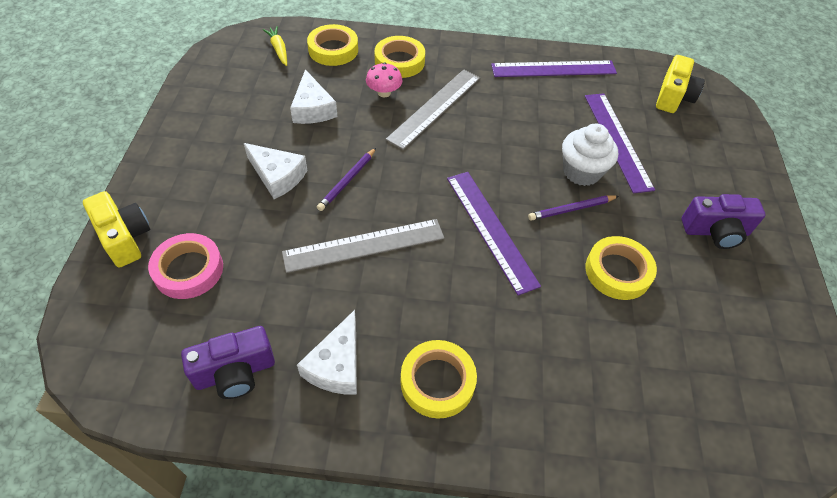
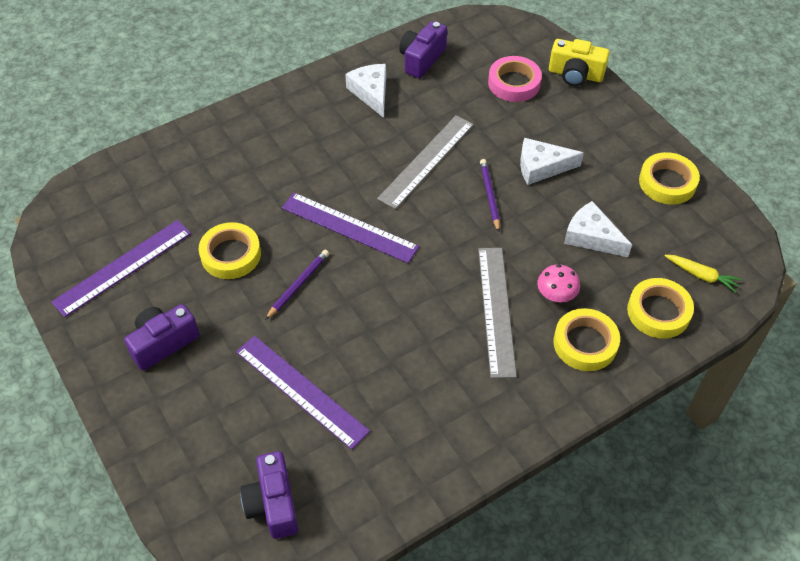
camera: 145 degrees right, 0 degrees up
(437, 382) = (306, 118): yellow tape -> yellow tape (667, 182)
(553, 69) = (429, 450): purple ruler -> purple ruler (123, 267)
(581, 172) = (313, 329): white cupcake -> none
(673, 97) = (273, 504): yellow camera -> purple camera

